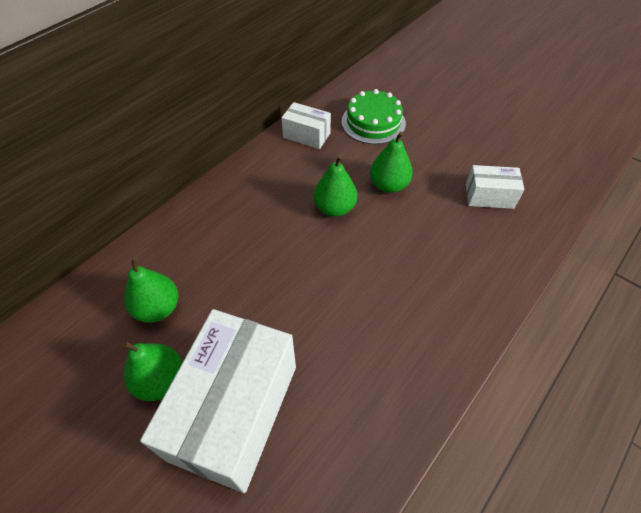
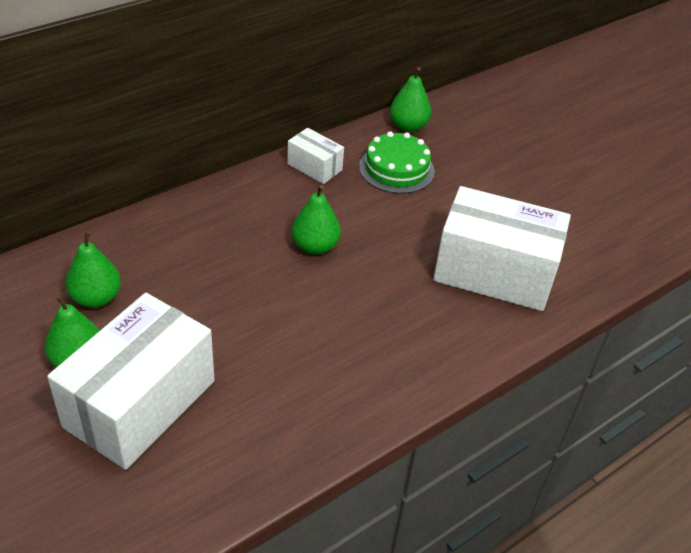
camera: 10 degrees right, 10 degrees down
(388, 185) = (385, 237): green pear -> green pear (408, 126)
(489, 196) = (494, 272): white box -> white box, size x2.10

